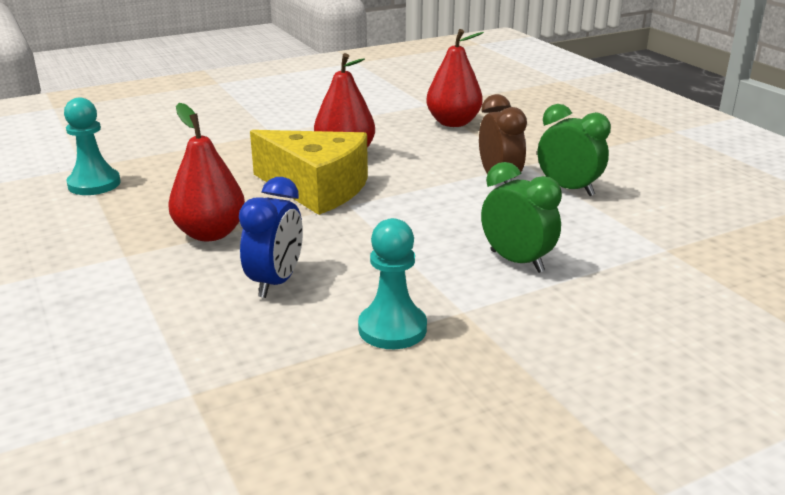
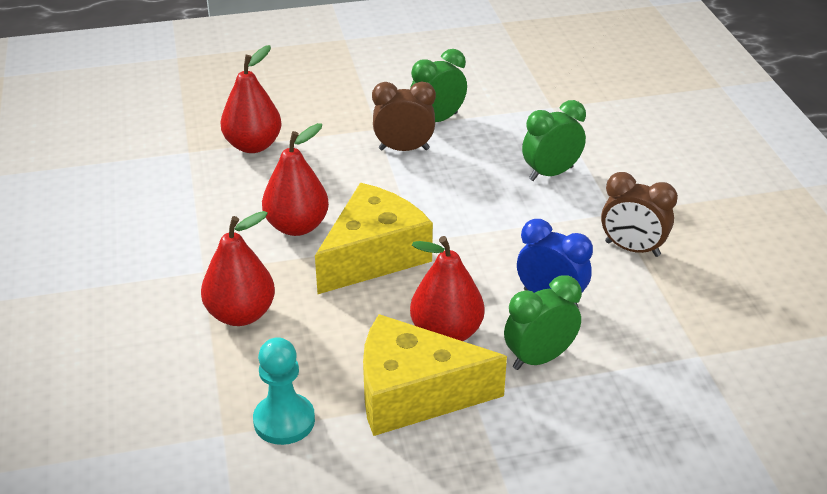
camera: 75 degrees left, 10 degrees up
(124, 229) = (414, 394): none -> yellow cheese
(177, 284) = (539, 358): none -> green clock
(220, 152) = (241, 314): none -> red pear
(392, 329) = (632, 249): turquoise pawn -> brown clock

